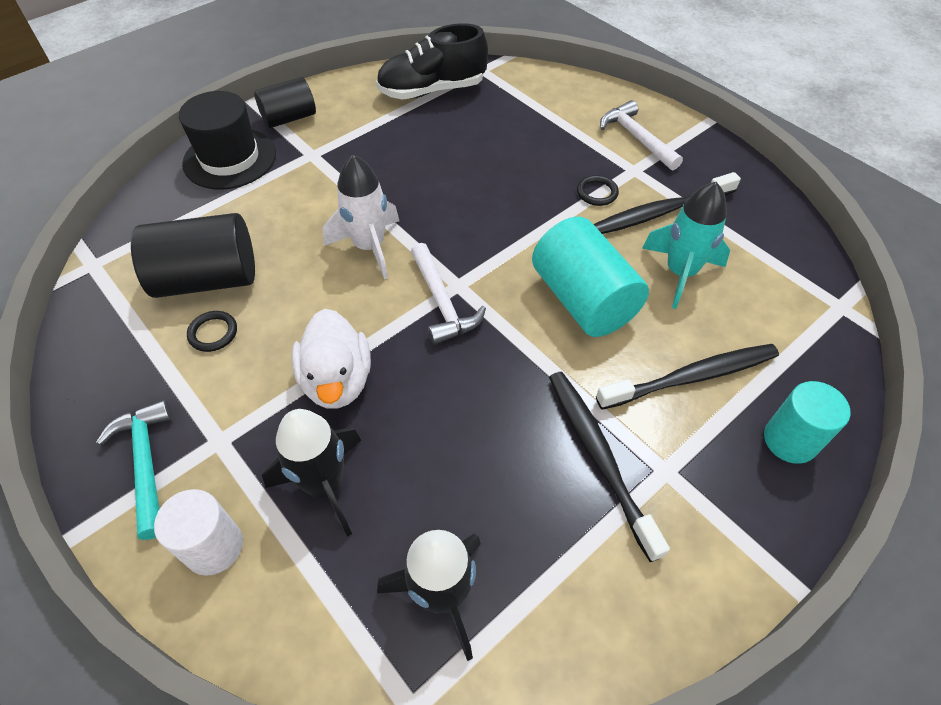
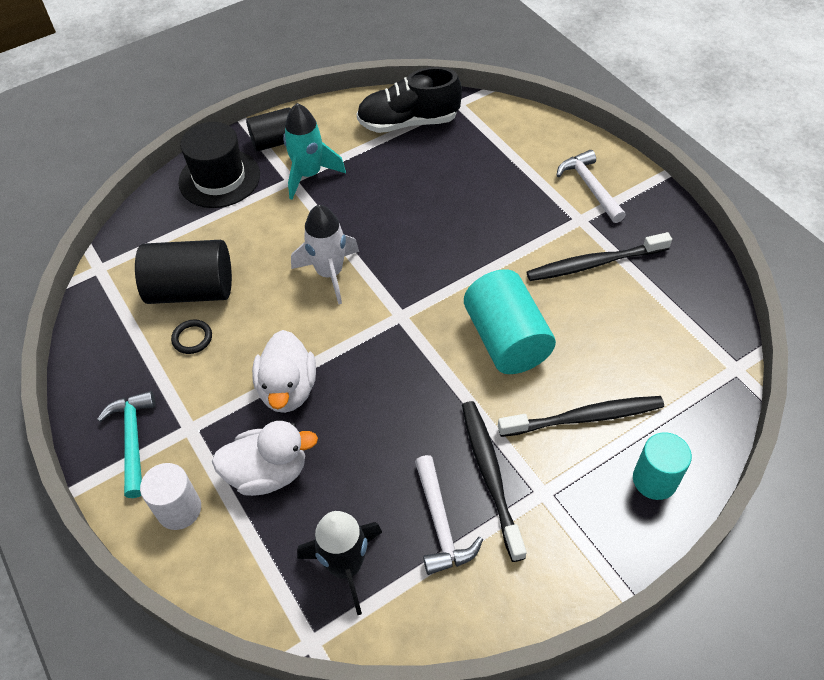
camera: 10 degrees right, 0 degrees up
(325, 485) = (268, 473): black rocket -> white duck
(442, 302) = (384, 330): white hammer -> white hammer (440, 523)
(597, 193) = (540, 239): black ring -> none
(680, 273) = (598, 323): turquoise rocket -> turquoise rocket (309, 175)

